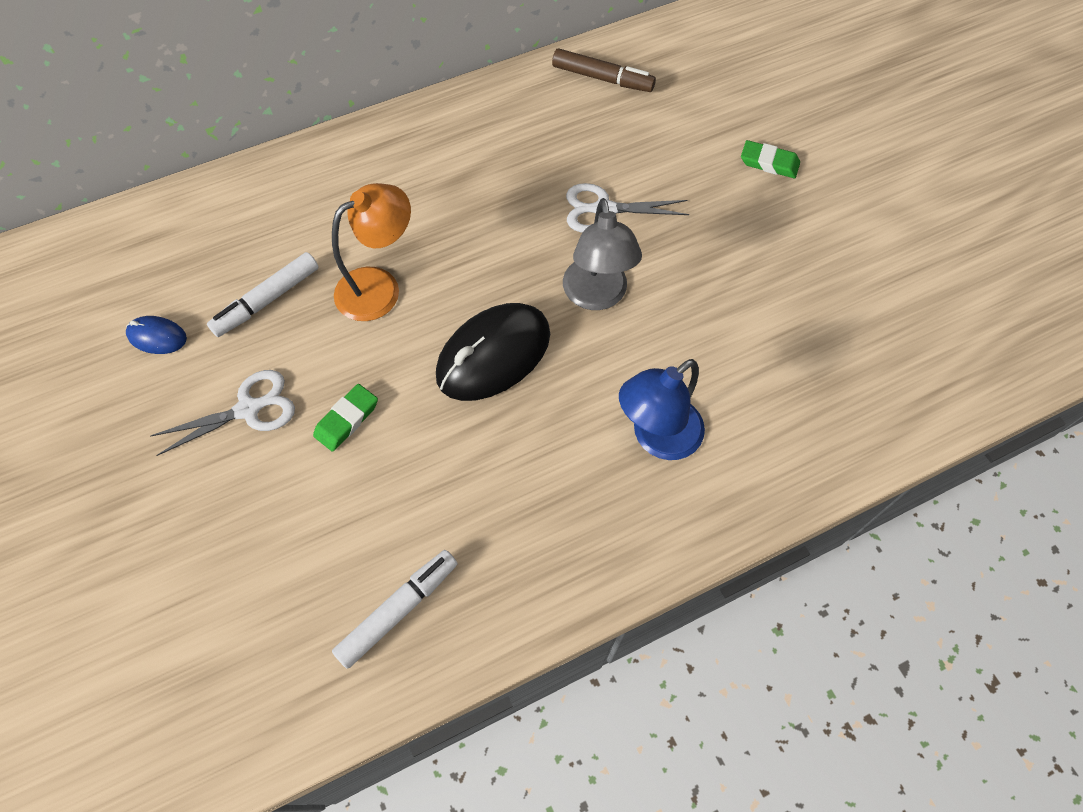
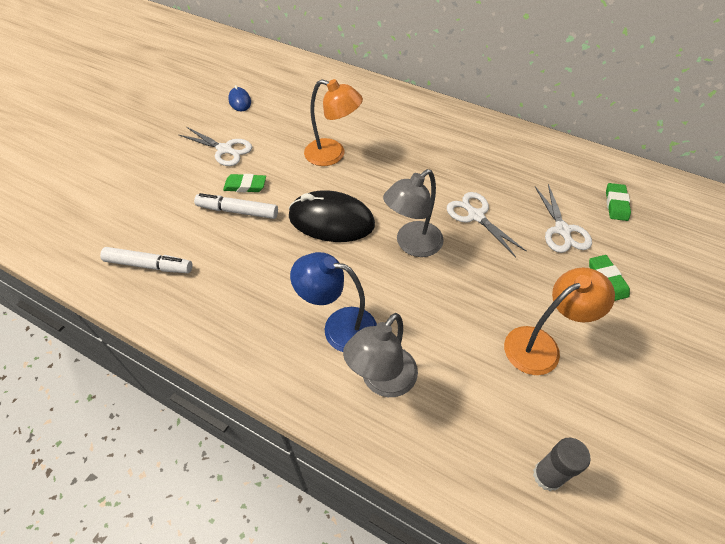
camera: 55 degrees right, 10 degrees down
(267, 300) = (289, 122): white marker -> white marker (237, 211)
(602, 78) = (568, 165): brown marker -> none
(683, 150) = (562, 230): none -> white scissors
(686, 82) = (616, 204): none -> green eraser
(752, 436) = (382, 381): none -> grey lamp
(803, 271) = (541, 345): none -> orange lamp
(931, 362) = (547, 476): none -> grey glue stick

